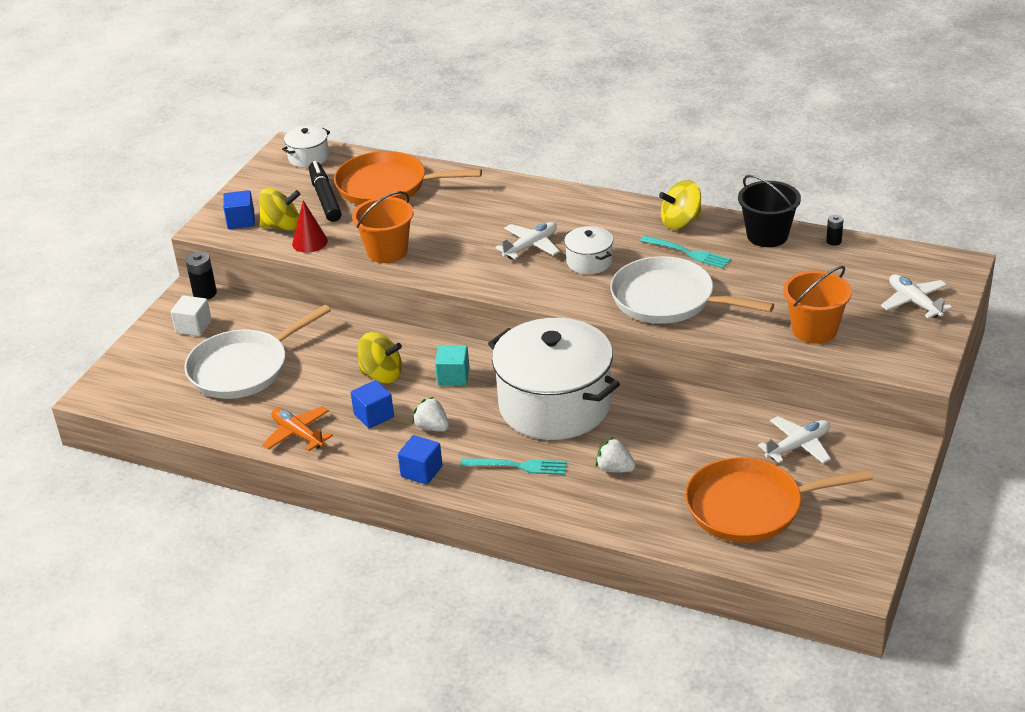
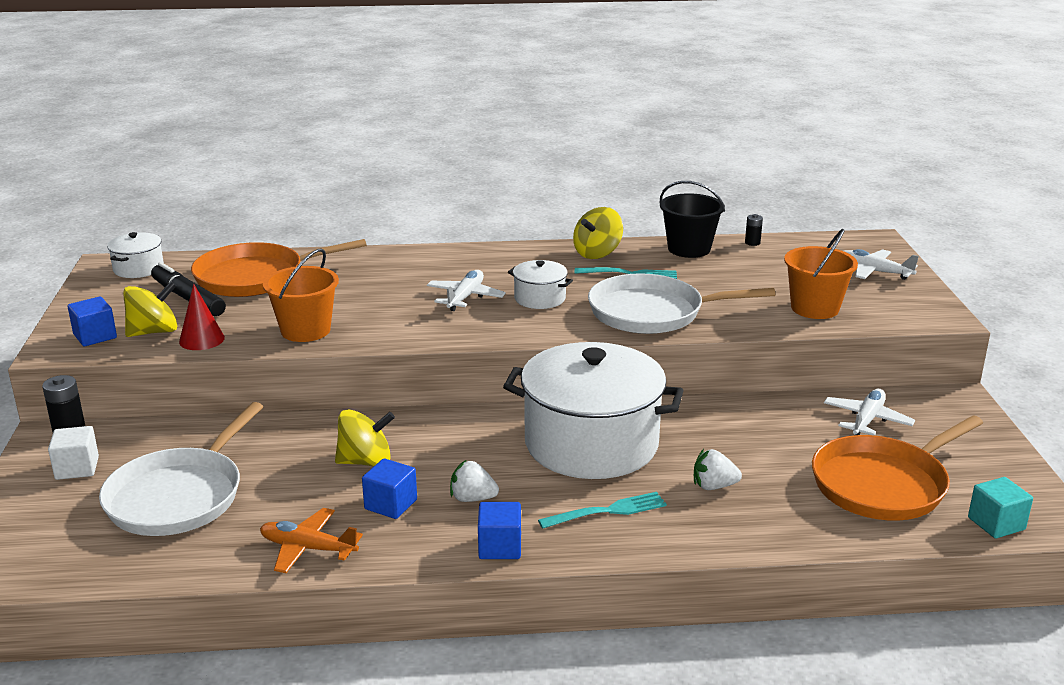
camera: 30 degrees left, 10 degrees down
(453, 377) = (453, 444): turquoise cube -> turquoise cube (996, 523)

